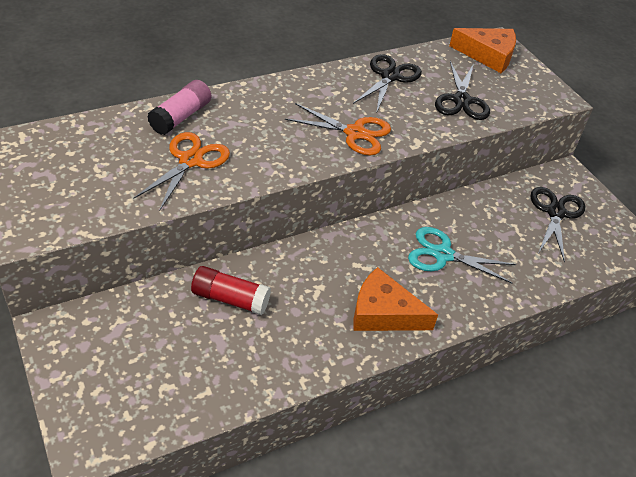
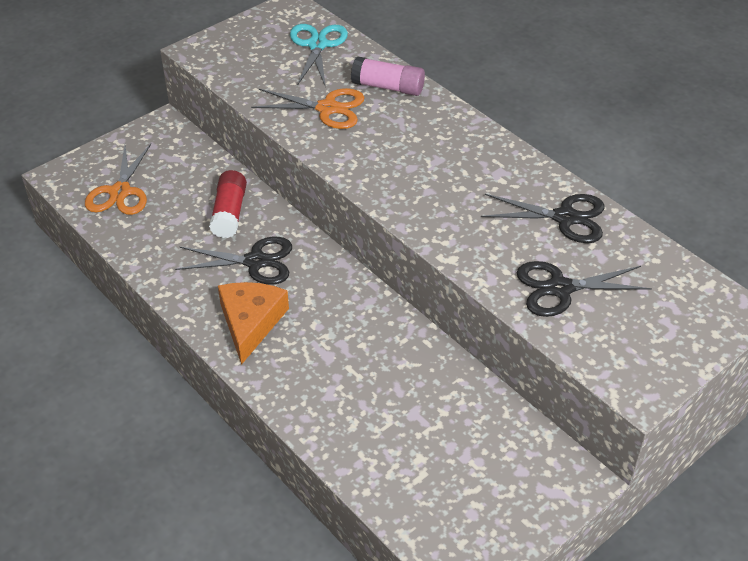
camera: 80 degrees right, 0 degrees up
(355, 133) = (435, 207): orange scissors -> orange scissors (120, 192)
(443, 254) = (355, 360): turquoise scissors -> turquoise scissors (317, 45)
(488, 55) = (690, 305): orange cheese -> none
(555, 213) = (485, 468): black scissors -> black scissors (255, 261)

